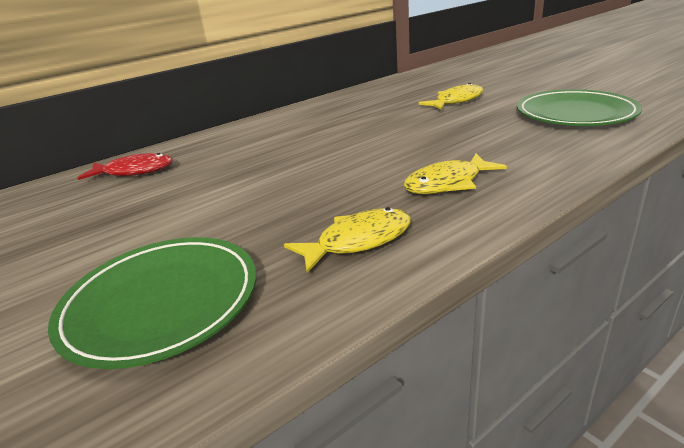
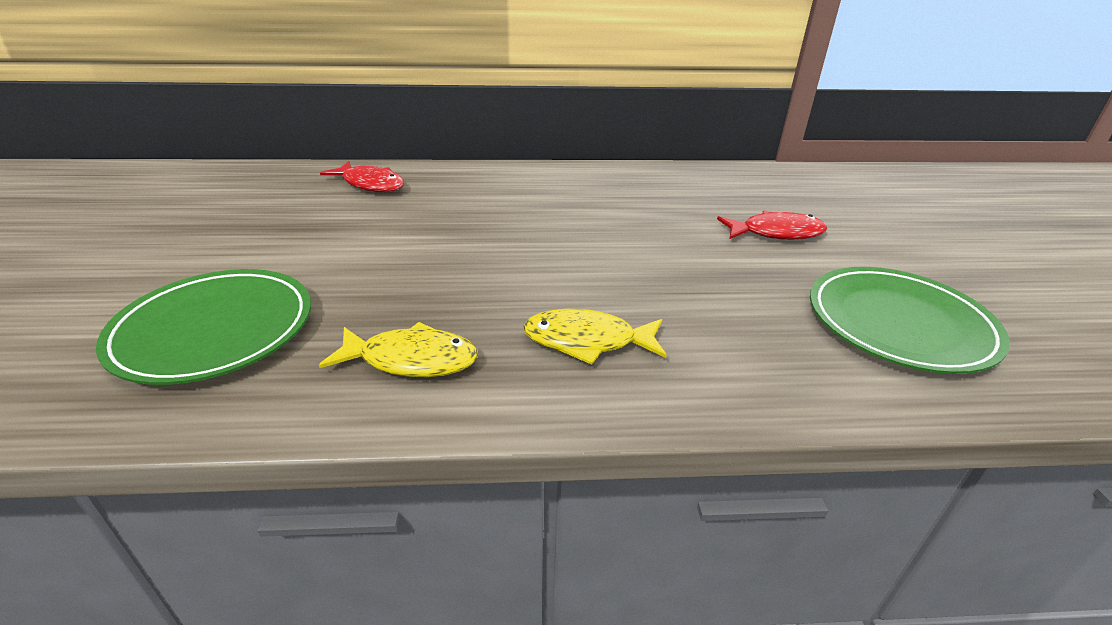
camera: 30 degrees right, 5 degrees up
(456, 101) = (776, 233): yellow fish -> red fish

